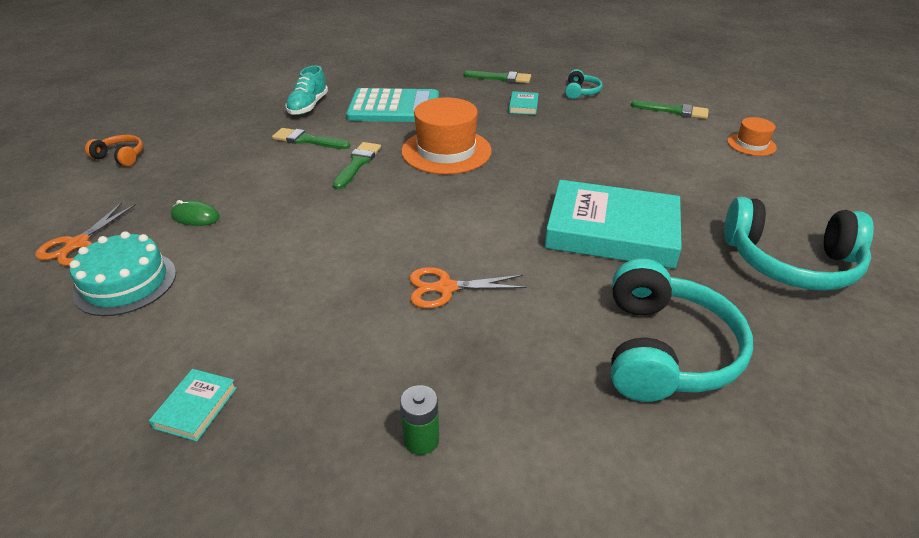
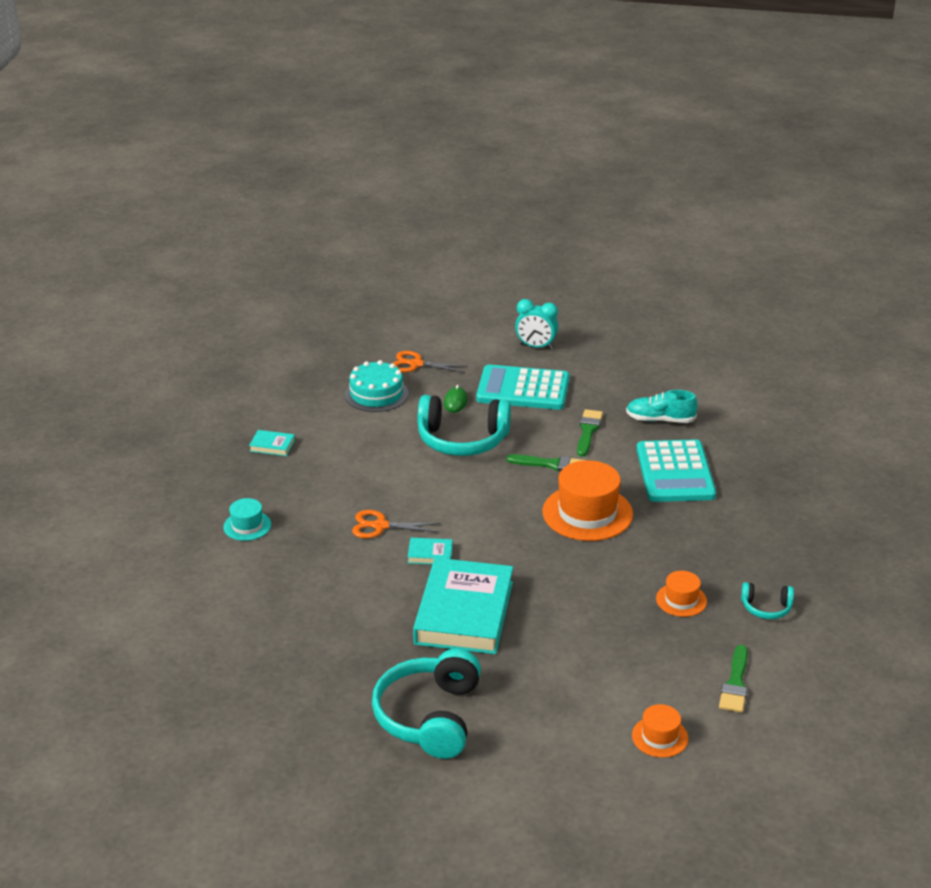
camera: 85 degrees right, 5 degrees down
(120, 157) = (536, 347): orange headphones -> turquoise clock
(202, 170) = (523, 389): none -> turquoise calculator
(421, 440) = (247, 526): green battery -> turquoise hat
(446, 288) = (380, 526): orange scissors -> orange scissors turned 75 degrees counterclockwise
(501, 78) = (785, 543): green brush -> none
(523, 106) = (709, 561): turquoise book -> turquoise book (430, 554)
(575, 121) = (681, 600): none -> orange hat
(664, 350) = (319, 627): turquoise headphones -> turquoise headphones (462, 440)

